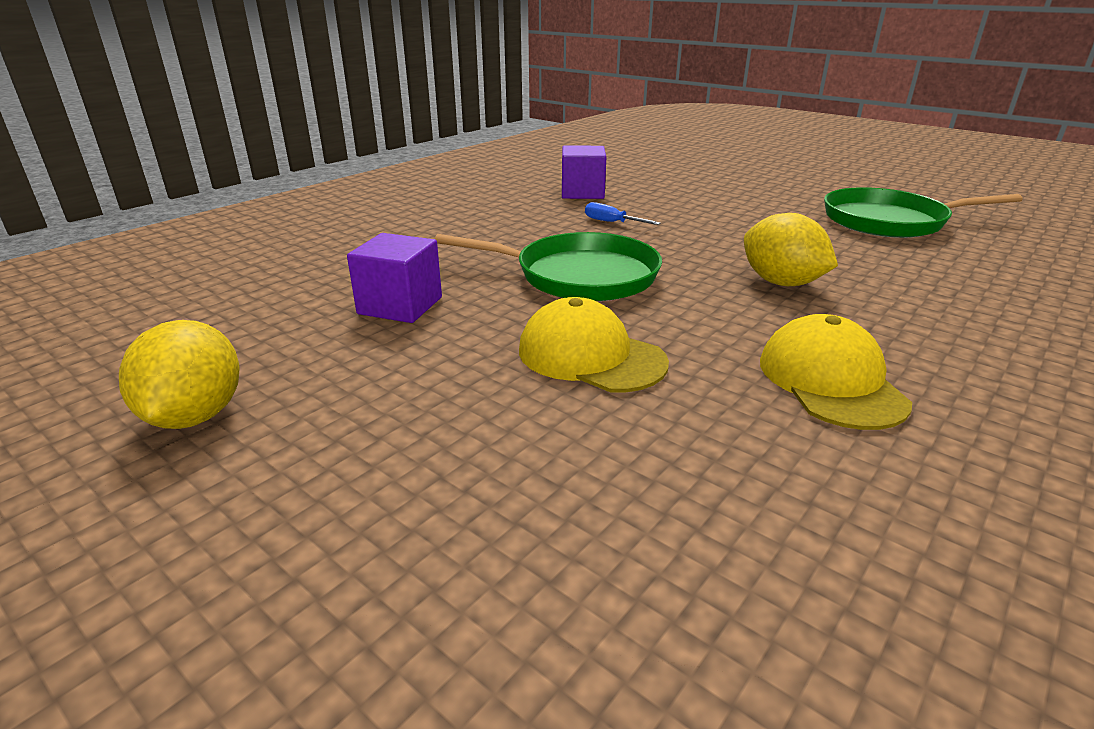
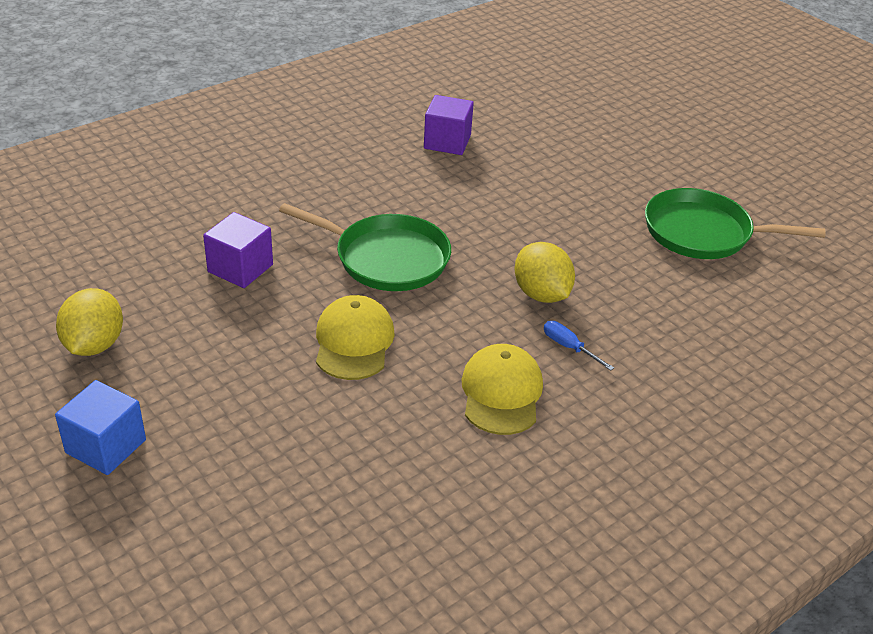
camera: 10 degrees right, 10 degrees up
(225, 571) = (106, 446): none -> blue cube
(590, 356) = (354, 342): yellow cap -> yellow cap turned 45 degrees clockwise
(612, 222) = (450, 193): blue screwdriver -> blue screwdriver (569, 347)

